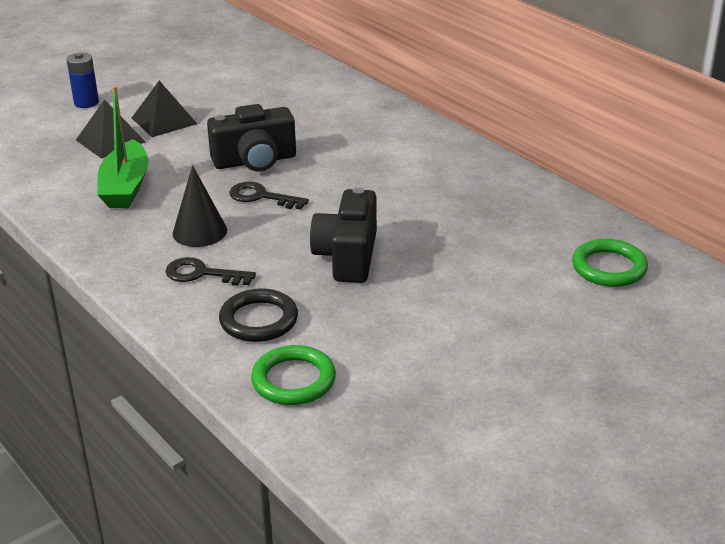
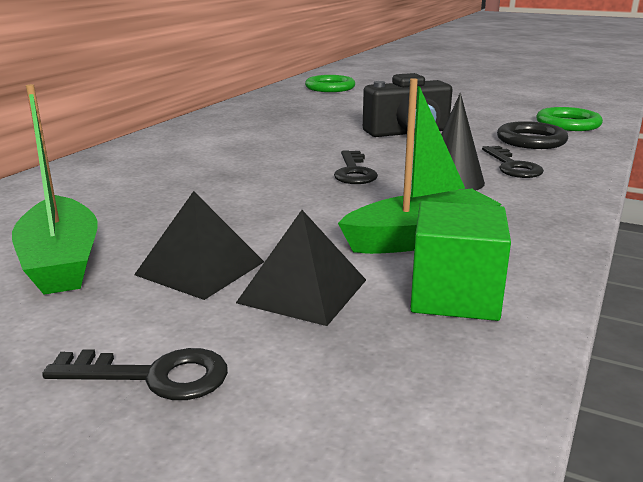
camera: 115 degrees left, 10 degrees down
(58, 176) = (454, 296): none -> green cube
(86, 103) = (154, 376): blue battery -> black key
(210, 90) = (61, 262): none -> green boat
(255, 161) = (279, 189): black camera -> none

